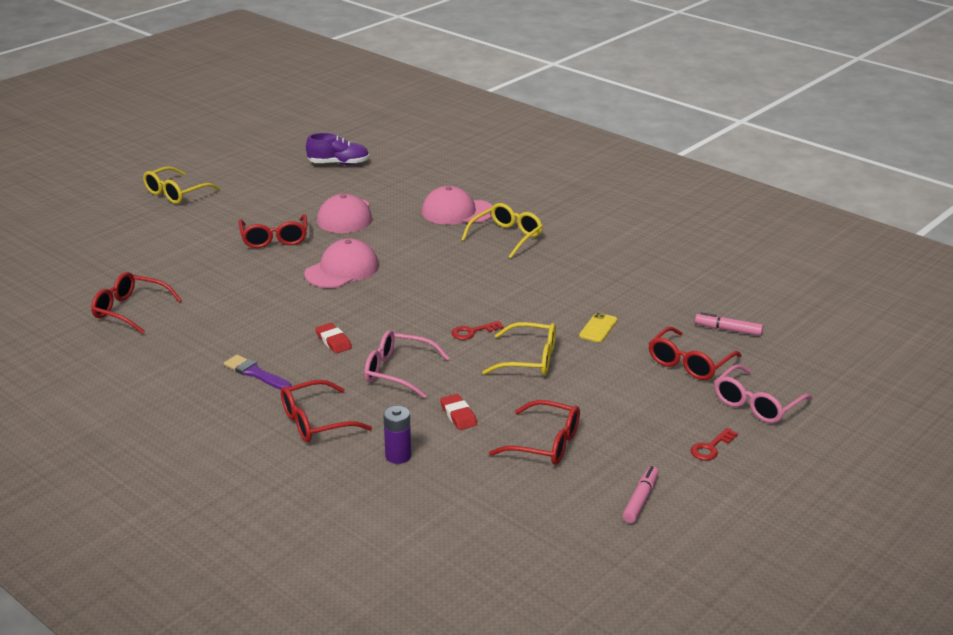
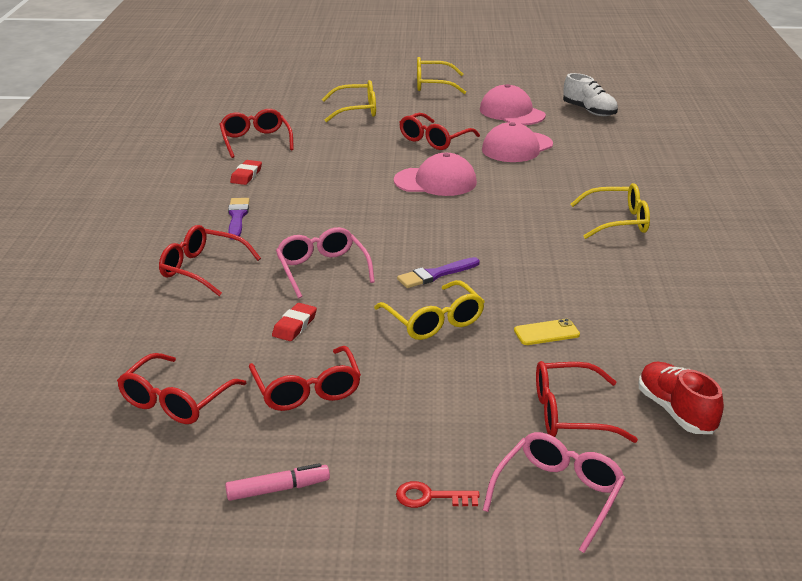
camera: 50 degrees right, 0 degrees up
(159, 243) = (357, 110): none -> yellow glasses
(333, 341) = (327, 224): red eraser -> red eraser (246, 175)
(339, 164) = (589, 111): purple shoe -> white shoe
(398, 456) = (197, 325): purple battery -> none
(457, 212) = (614, 184): pink cap -> pink cap (512, 112)
(472, 332) = (435, 274): red key -> purple brush
(488, 503) = (175, 401): none -> red glasses
(728, 330) = (676, 411): pink marker -> red shoe
(756, 404) = (558, 495): pink glasses -> pink glasses turned 120 degrees clockwise

